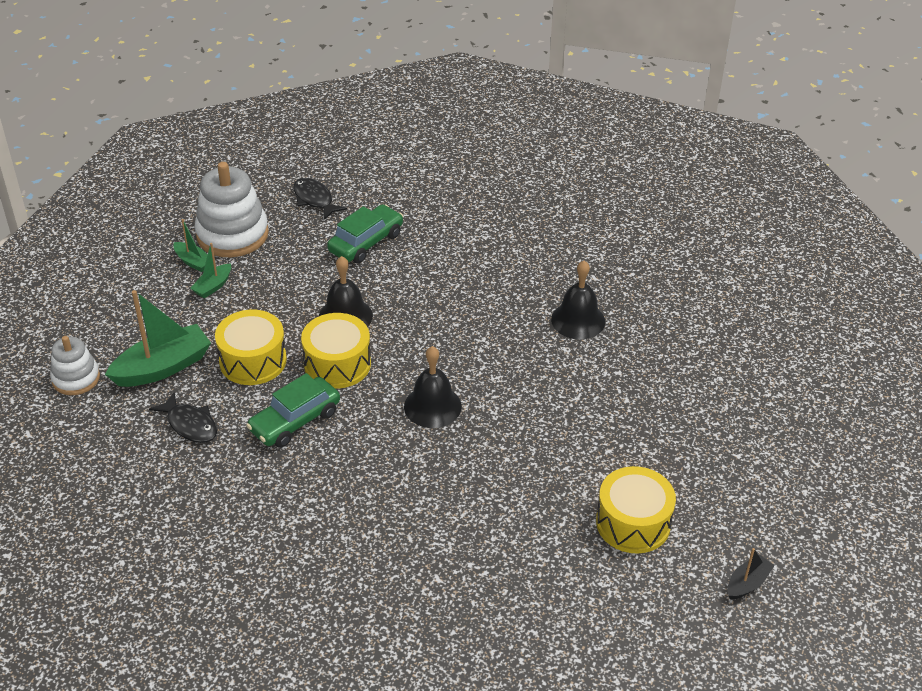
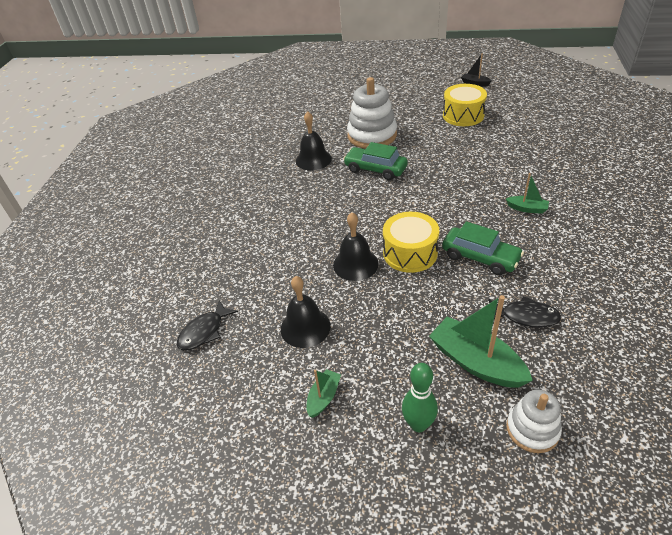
camera: 100 degrees left, 0 degrees up
(129, 311) = (418, 424): none -> green bowling pin
(190, 424) = (526, 316): black fish -> black fish turned 75 degrees clockwise
(213, 286) = (354, 366): green boat -> green boat (527, 208)
(232, 234) = (272, 379): white stacking toy -> white stacking toy (372, 135)
(253, 360) = (433, 302): yellow drum -> none
(366, 242) = (260, 278): green car -> green car (375, 169)
(432, 406) = (424, 198): black bell -> black bell (305, 327)

